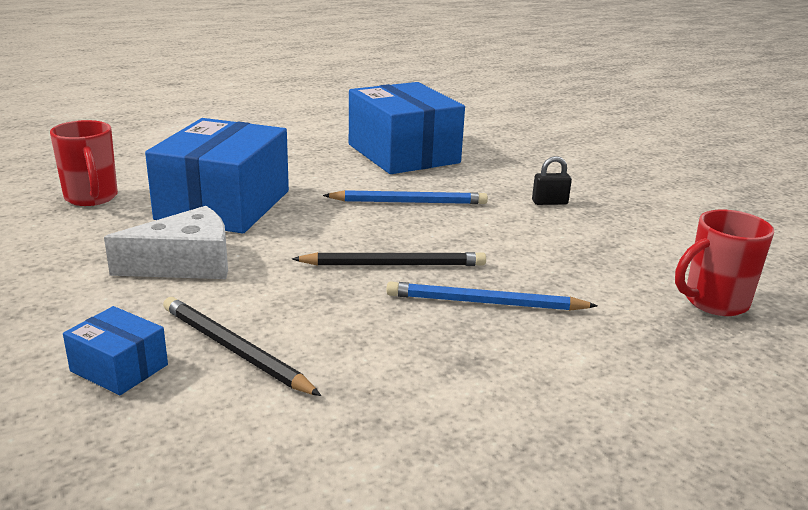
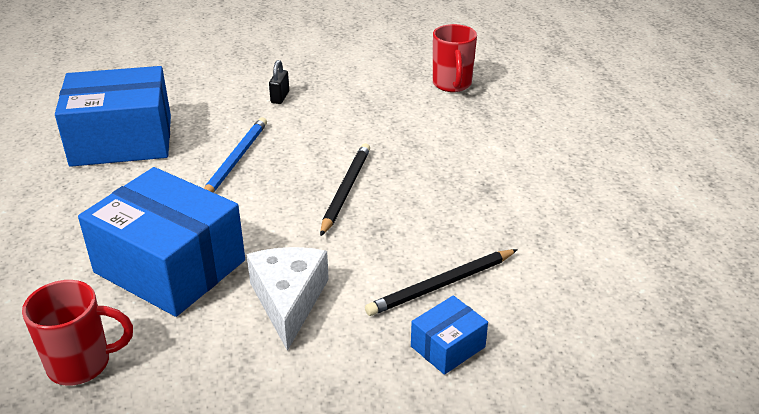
camera: 70 degrees left, 10 degrees up
(485, 303) = (419, 164): blue pencil -> none

